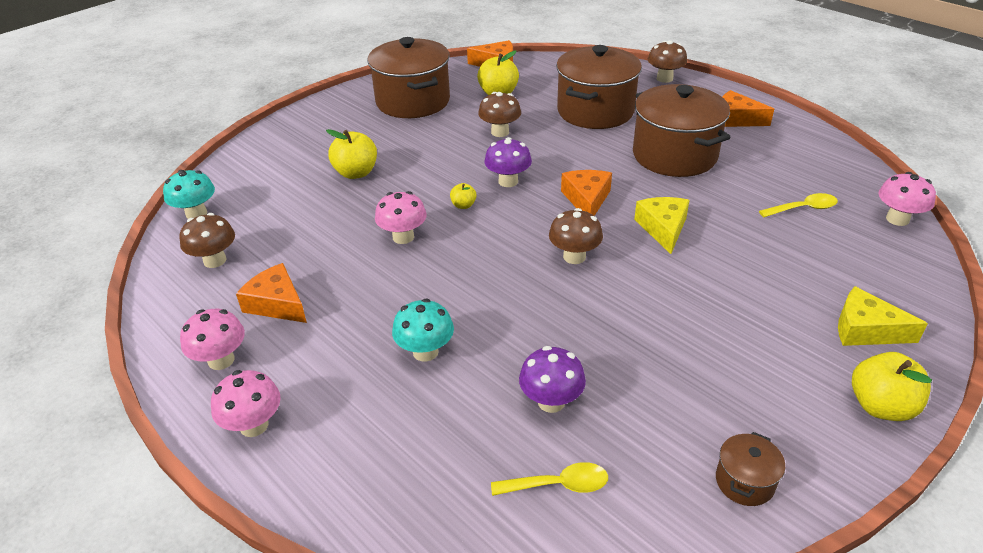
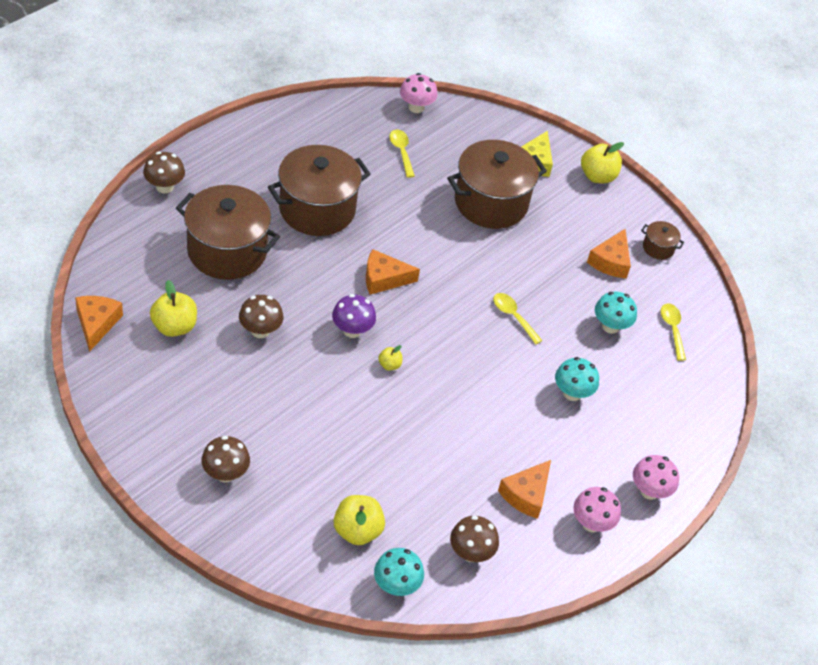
camera: 100 degrees left, 10 degrees up
(356, 173) = (329, 452): yellow apple -> yellow apple (357, 531)
(403, 237) = (436, 409): pink mushroom -> none
(413, 101) = (180, 405): brown pot -> brown pot (491, 202)
(550, 300) = (513, 317): none -> yellow spoon
(551, 401) = (610, 326): purple mushroom -> turquoise mushroom
(574, 257) = (462, 296): brown mushroom -> brown mushroom (225, 473)
(663, 228) = (426, 237): yellow cheese -> none
(735, 119) = (257, 155): orange cheese -> orange cheese (610, 261)

